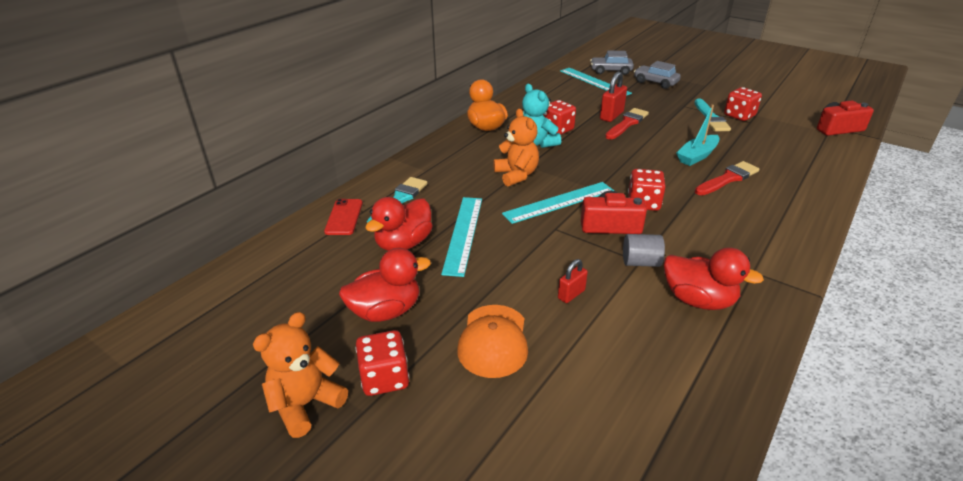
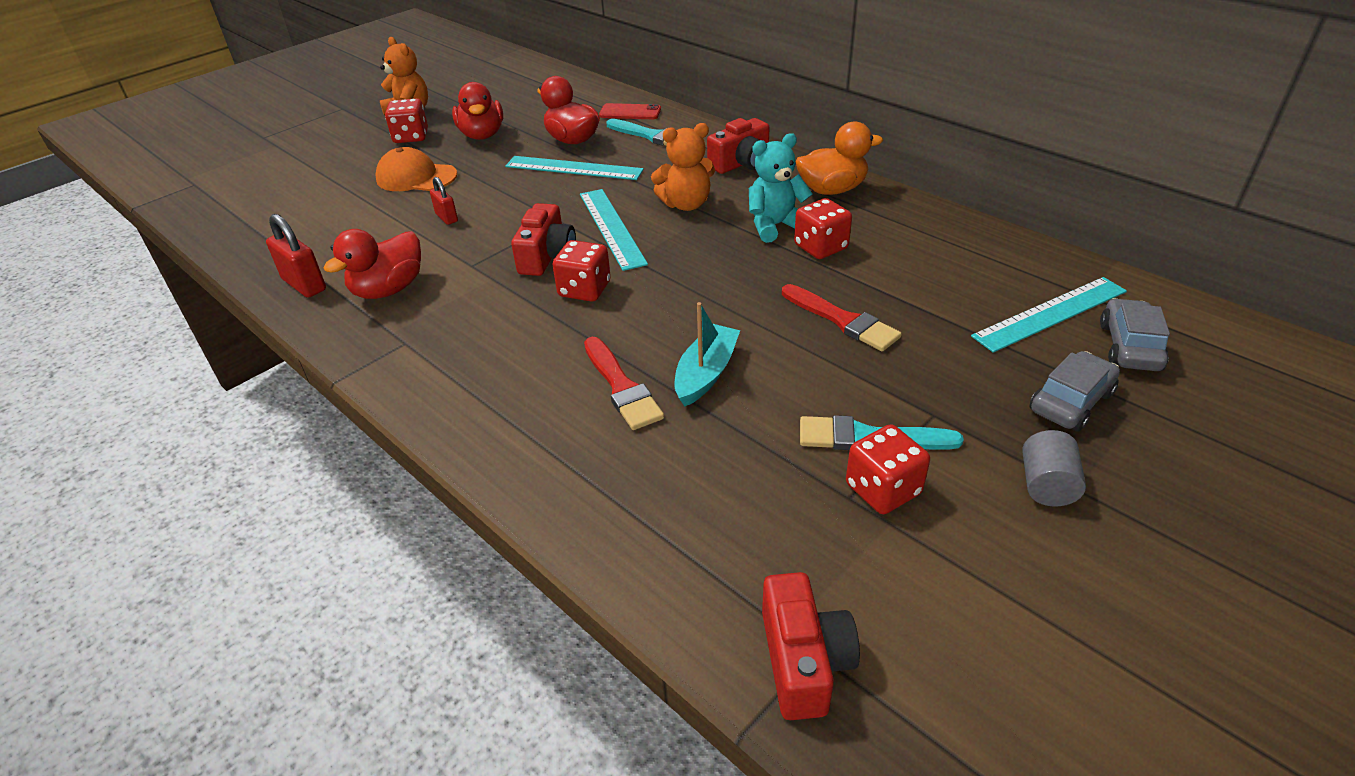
camera: 100 degrees right, 5 degrees up
(450, 158) = (741, 163): none -> red camera
(611, 116) = (876, 308): red padlock -> red padlock (304, 284)
(640, 262) = (469, 265): grey cylinder -> grey cylinder (1046, 485)
(697, 156) = (706, 373): turquoise boat -> turquoise boat turned 60 degrees clockwise

